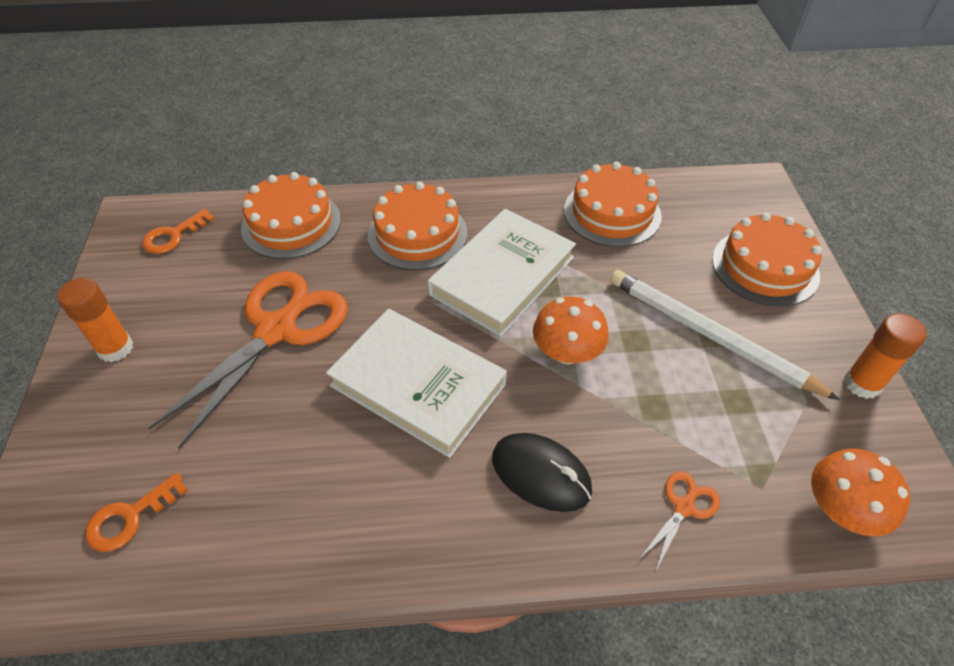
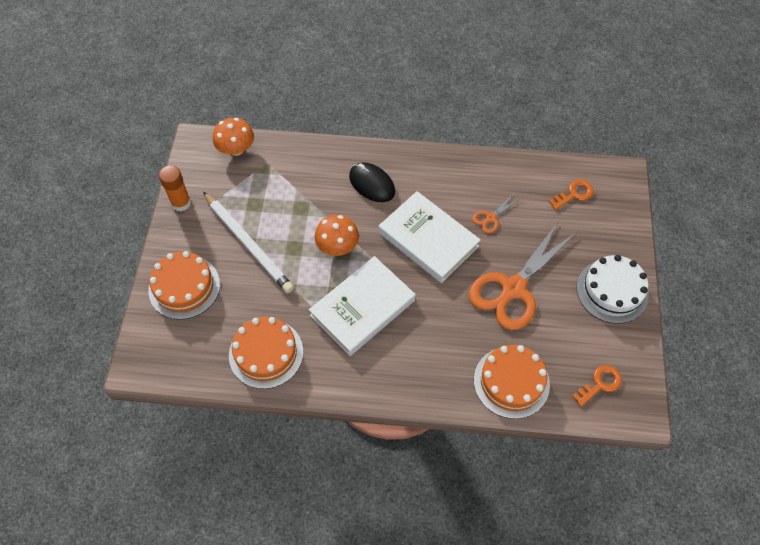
camera: 170 degrees left, 10 degrees up
(115, 348) = (612, 291): orange glue stick -> white cake
(417, 234) = (416, 355): orange cake -> none
(684, 507) = (308, 160): orange scissors -> orange scissors (490, 218)

